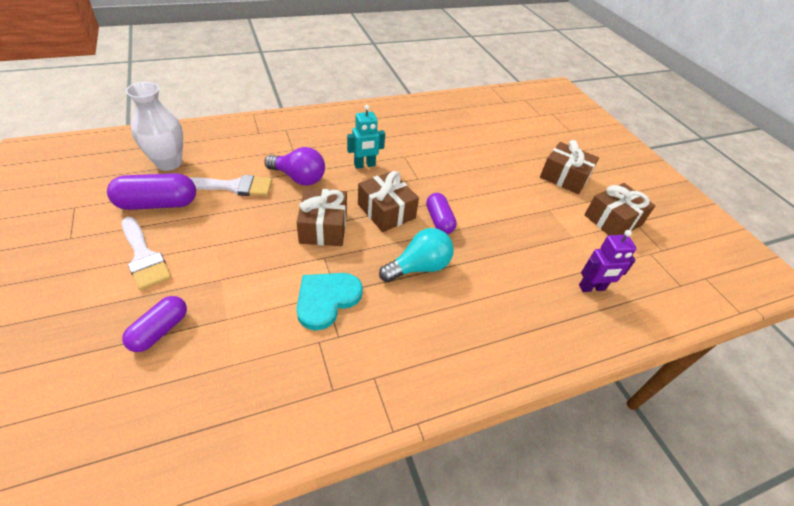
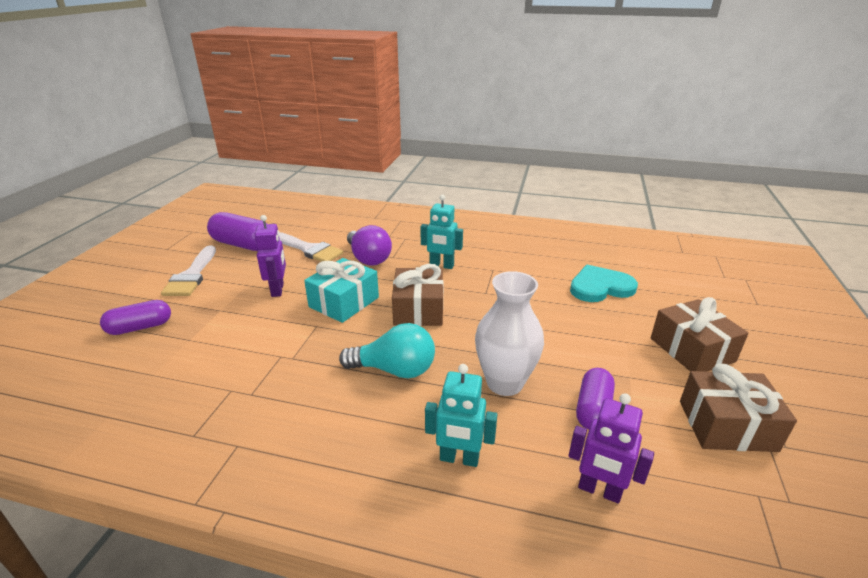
camera: 40 degrees right, 15 degrees down
(168, 163) = (283, 221): white vase -> white vase (504, 383)
(252, 238) = (278, 290): none -> purple robot
(323, 227) = (344, 302): brown gift -> turquoise gift
(326, 299) = (277, 359): turquoise heart -> turquoise heart (600, 287)
(439, 220) = (466, 337): purple capsule -> purple capsule (593, 409)
(514, 308) = (459, 459): none -> turquoise robot

